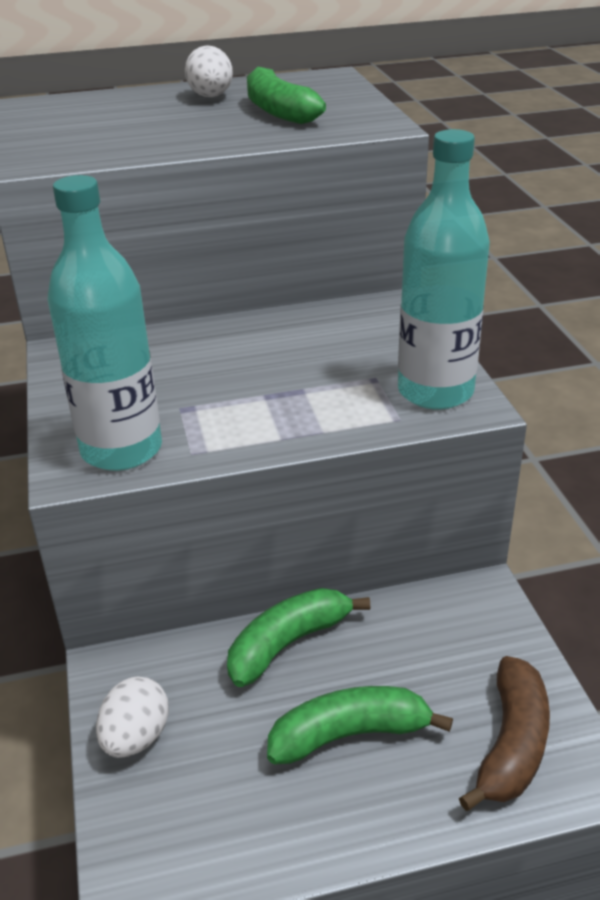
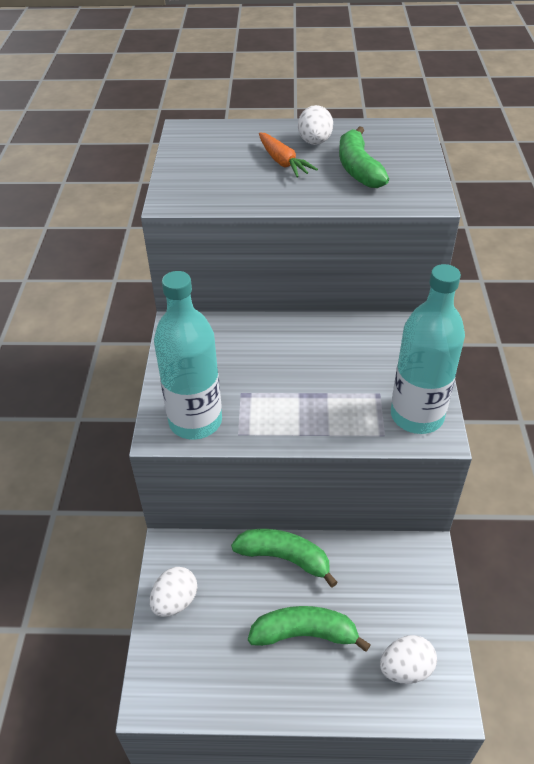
camera: 15 degrees right, 10 degrees up
(175, 116) = (282, 162): none -> orange carrot
(288, 643) = (285, 558): green banana -> green banana turned 45 degrees clockwise
(511, 744) = (406, 669): brown banana -> white egg

